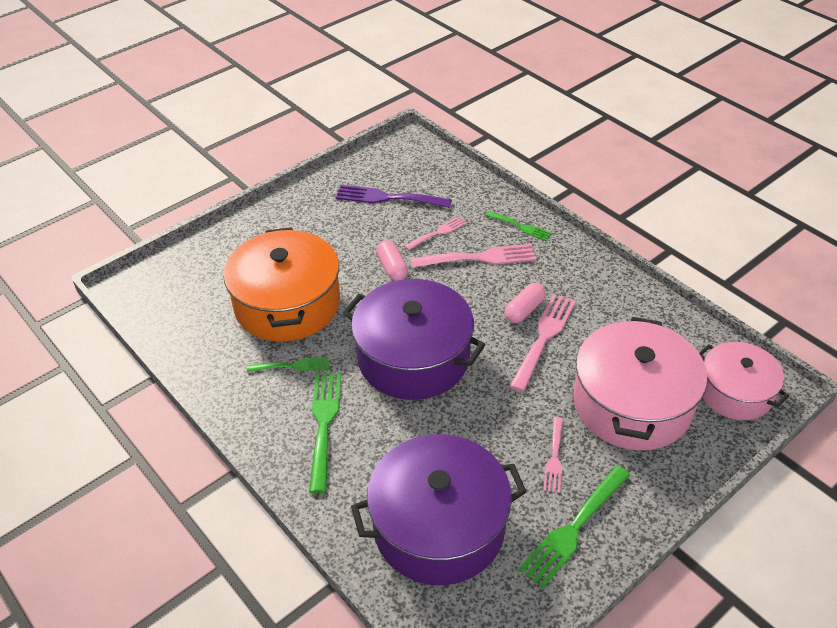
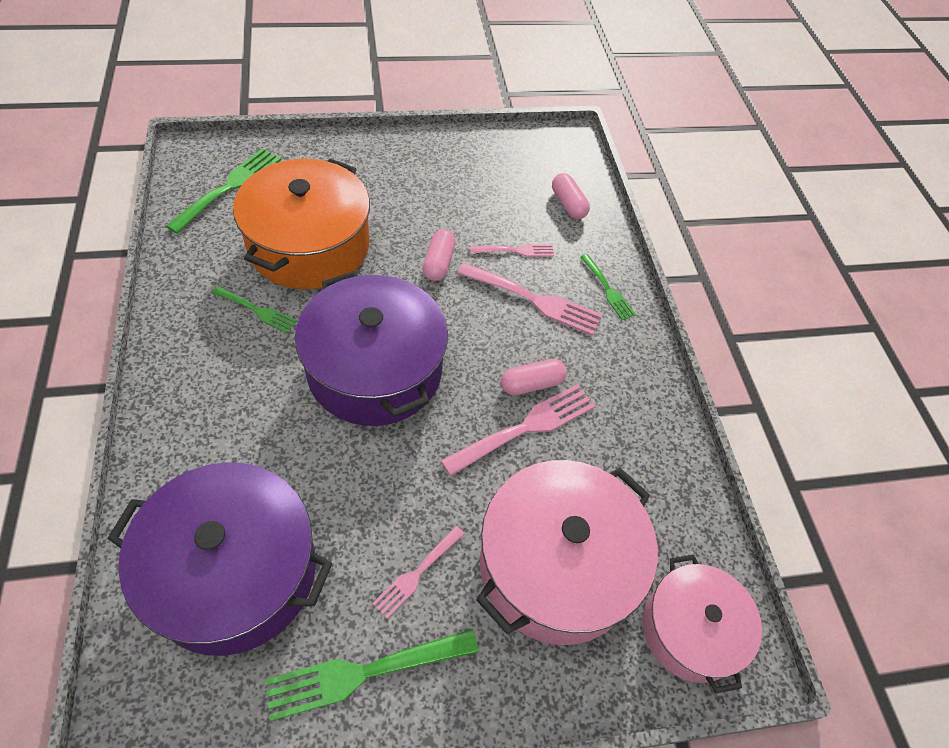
camera: 25 degrees right, 10 degrees up
(324, 424) = (230, 388): green fork -> green fork (229, 187)
(388, 198) = (499, 188): purple fork -> none
(445, 185) = (568, 204): none -> pink capsule

